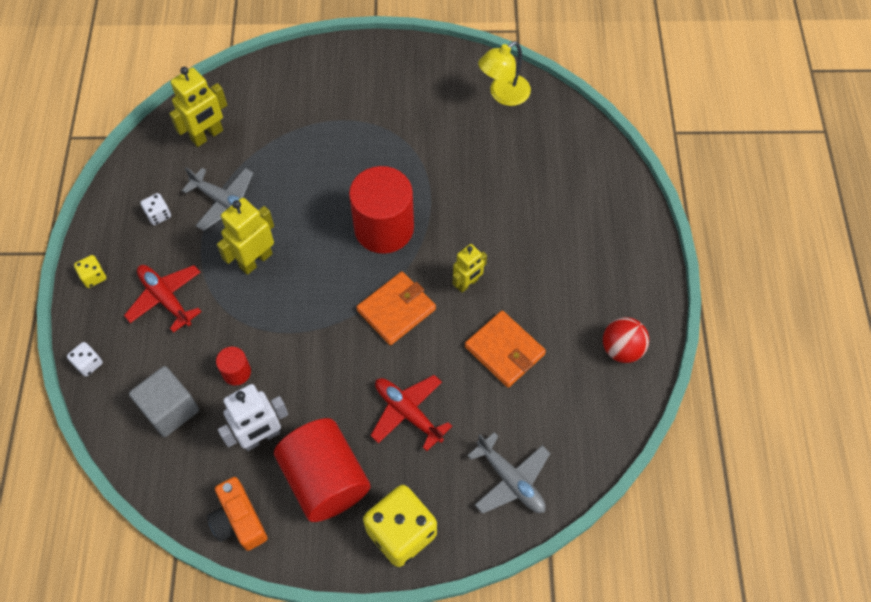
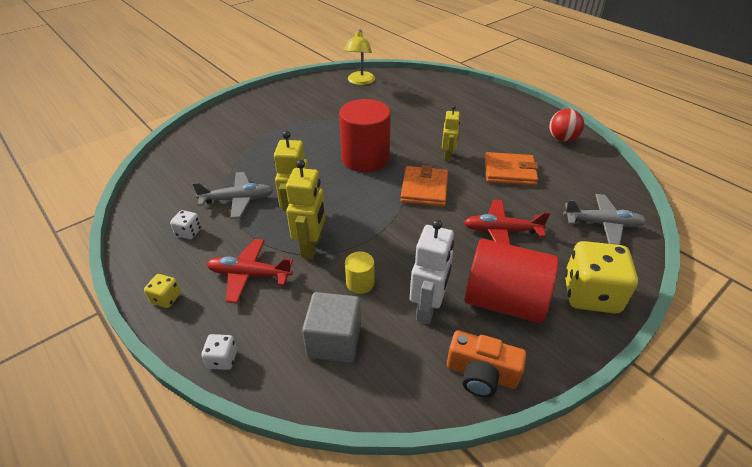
camera: 40 degrees left, 20 degrees down
(207, 135) = (184, 175): yellow robot -> yellow robot (311, 247)
(236, 372) = (360, 283): red cylinder -> yellow cylinder

